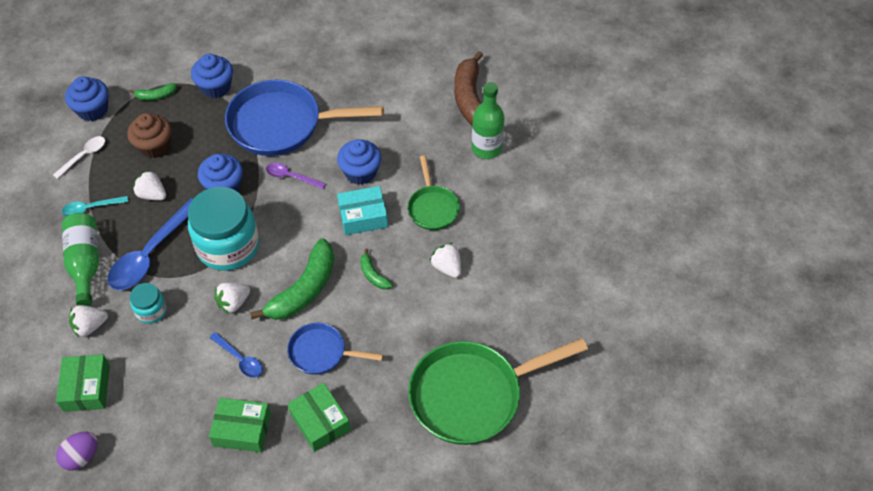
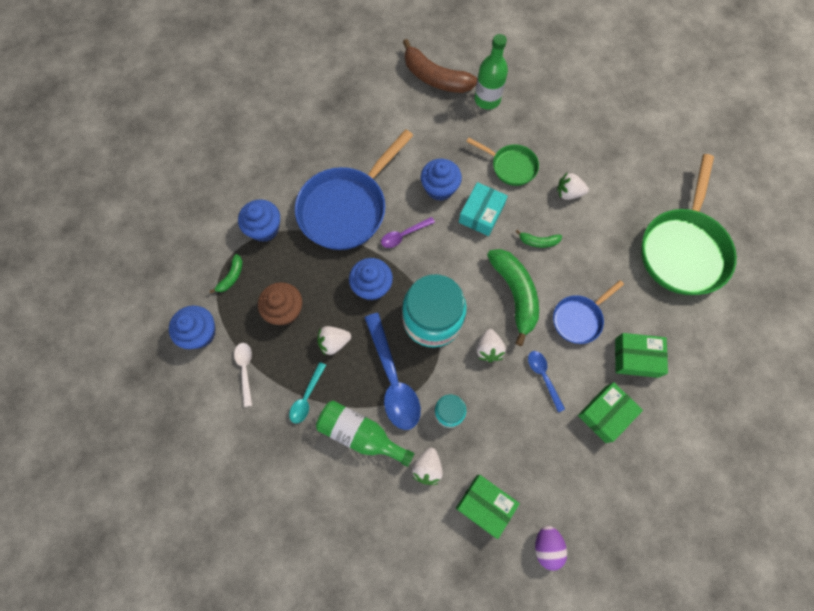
camera: 50 degrees left, 15 degrees up
(240, 359) = (543, 377): blue spoon -> blue spoon turned 105 degrees counterclockwise

